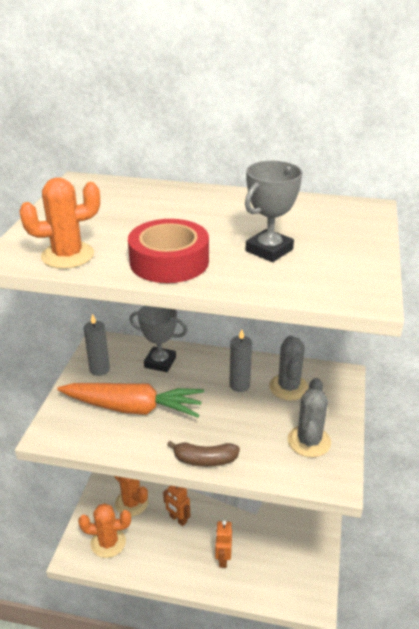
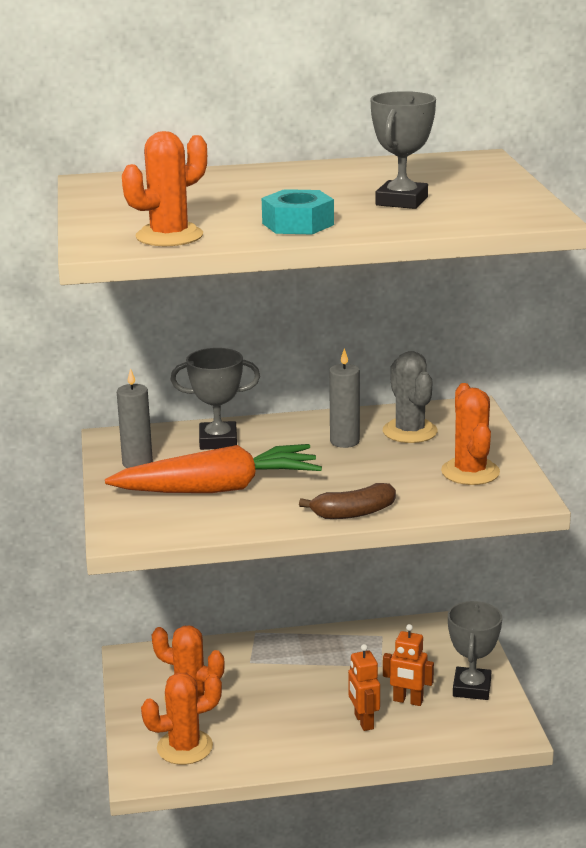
camera: 20 degrees left, 10 degrees down
(169, 261) = (298, 224): red tape -> turquoise nut
(178, 519) = (272, 698): orange robot -> orange robot (408, 701)
(305, 553) = (471, 688): none -> grey trophy
(309, 441) = (470, 472): grey cactus -> orange cactus

